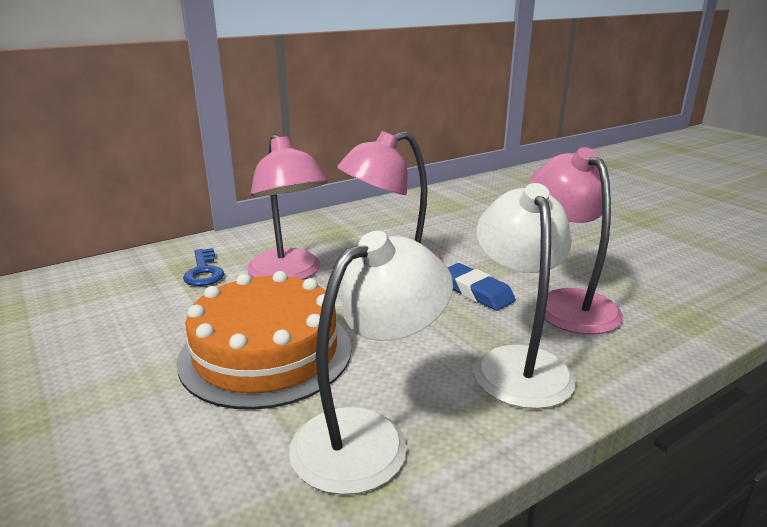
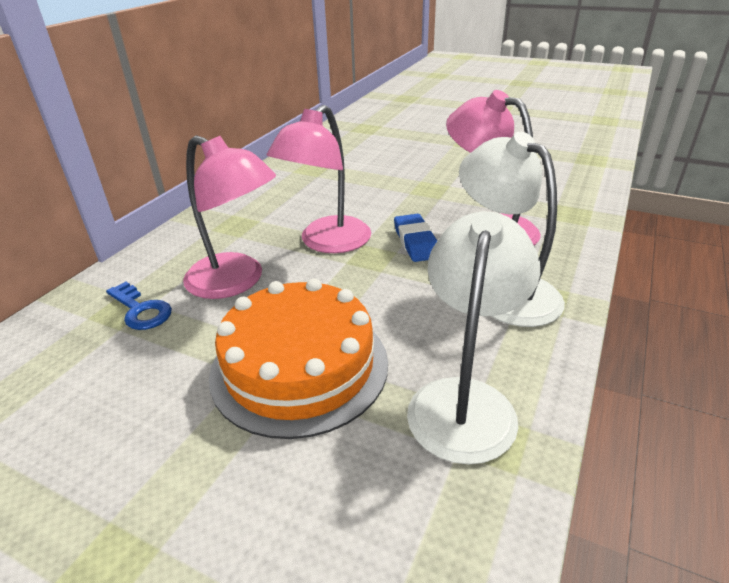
camera: 30 degrees left, 10 degrees up
(476, 292) = (416, 242): blue eraser -> blue eraser turned 60 degrees clockwise

